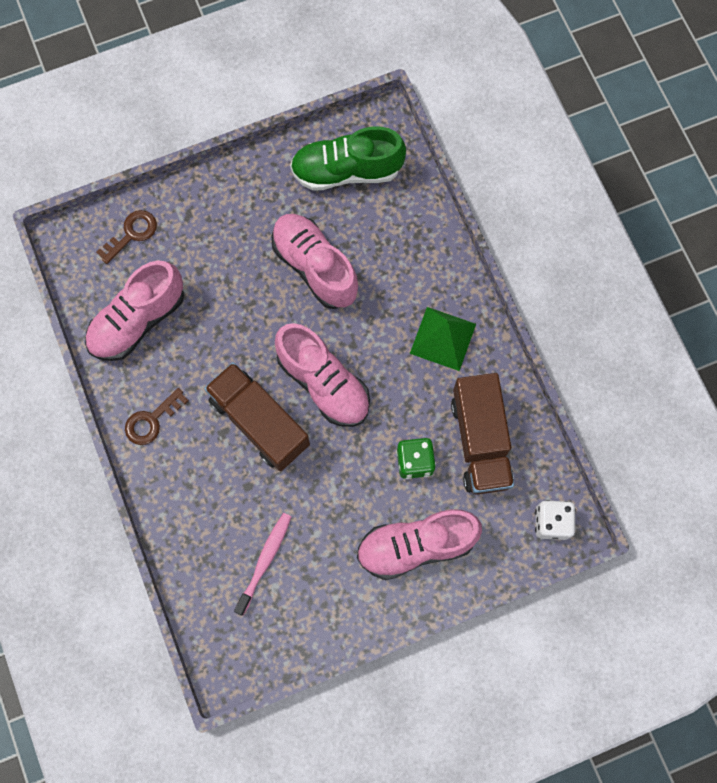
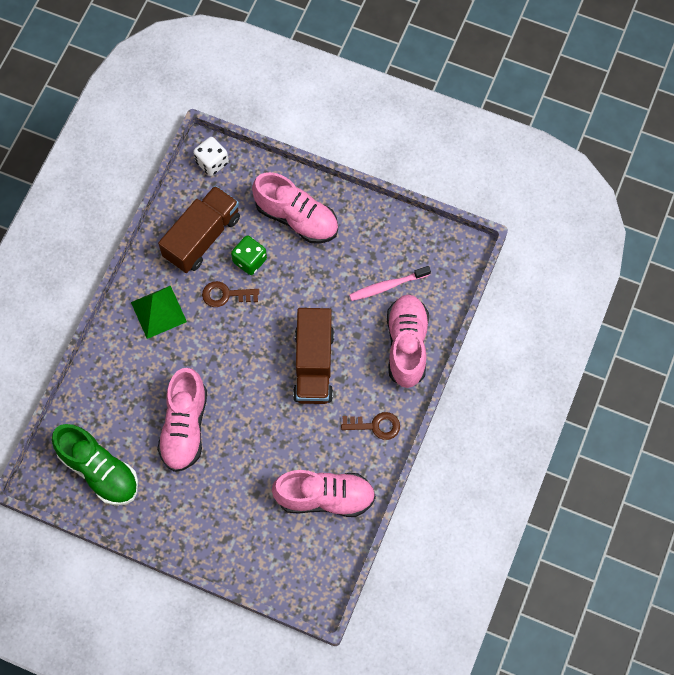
camera: 135 degrees left, 5 degrees down
(132, 234) = (274, 561): brown key -> brown key (225, 295)
(323, 383) = (253, 352): pink shoe -> pink shoe (406, 345)

